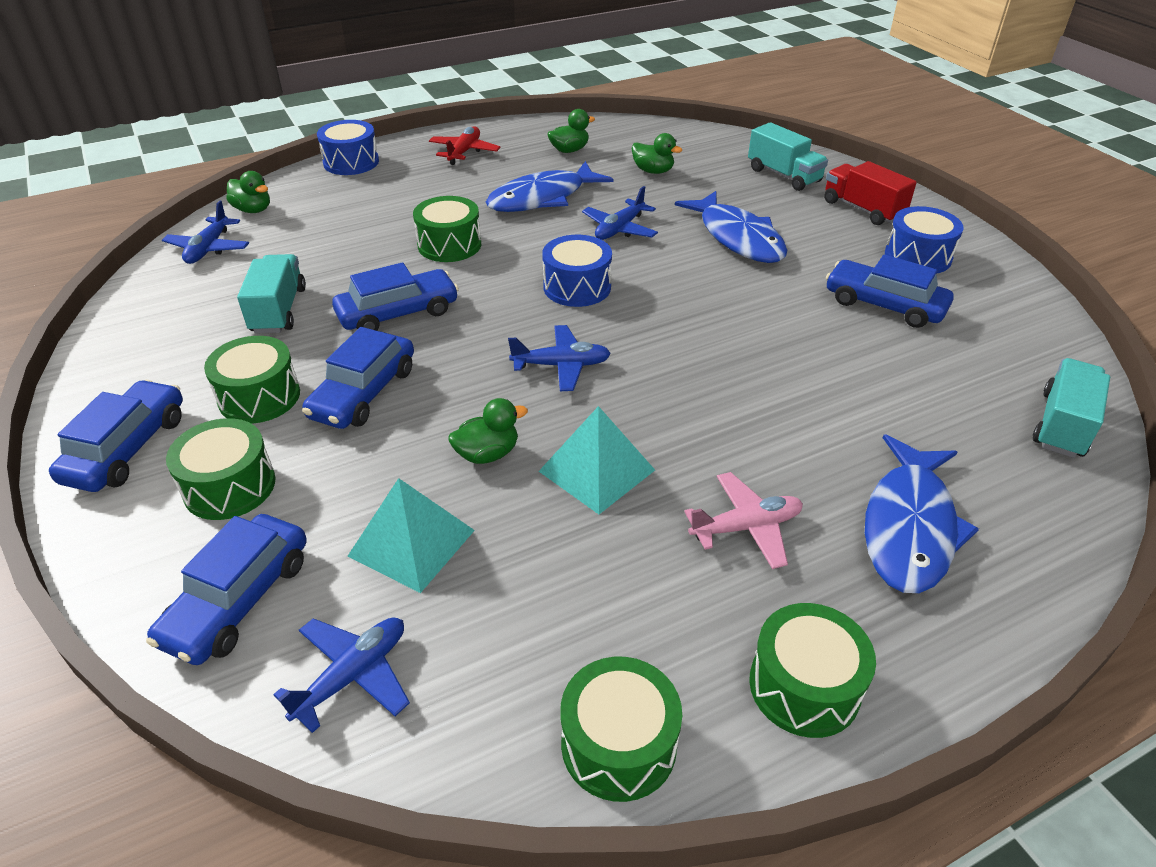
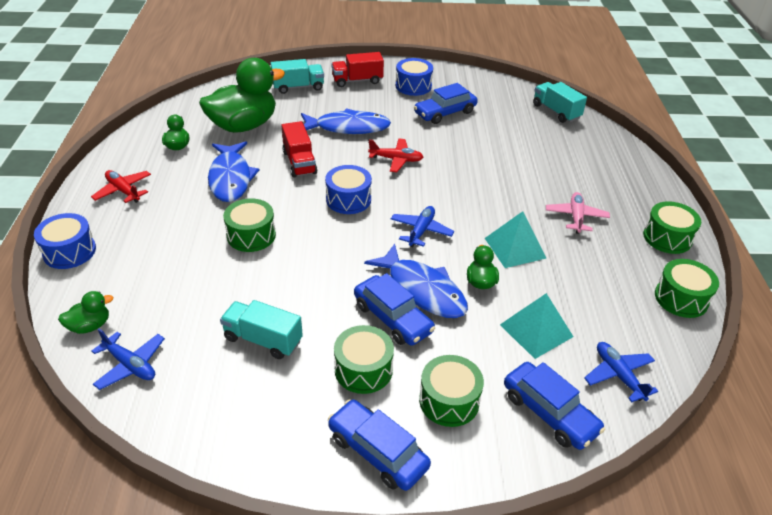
camera: 65 degrees left, 0 degrees up
(398, 313) = (315, 281): blue car -> none
(619, 229) = (299, 162): blue plane -> red truck
(653, 171) = (244, 126): green duck -> green duck, size x2.31
(707, 297) = (396, 160): none -> red plane
(909, 527) = (595, 175): blue fish -> blue fish (422, 290)

